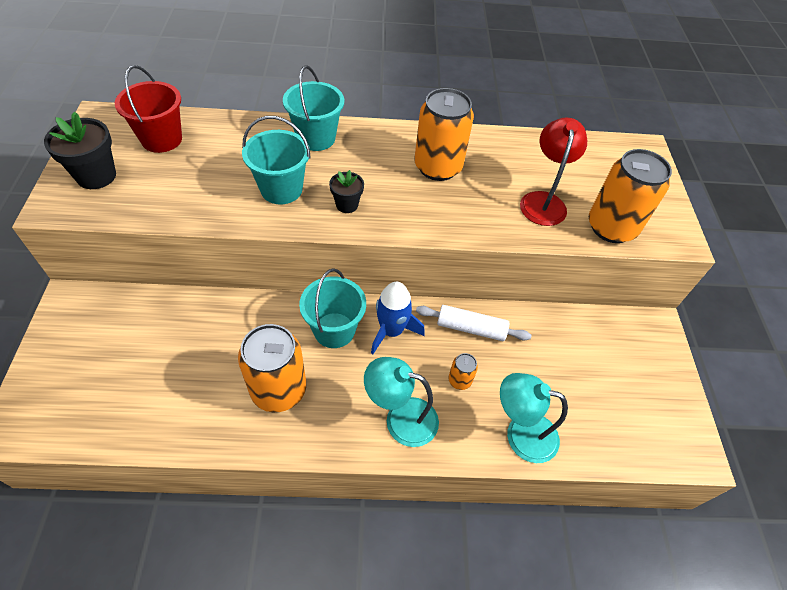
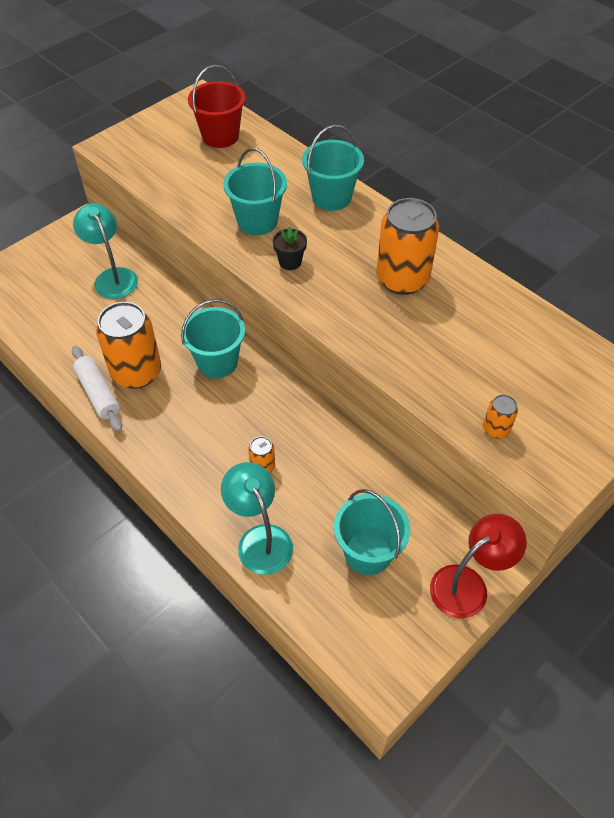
camera: 50 degrees right, 0 degrees up
(96, 176) = (151, 140): black flower pot -> none
(392, 331) = (257, 393): blue rocket -> none
(400, 418) = (190, 455): turquoise lamp -> turquoise lamp (112, 277)
(471, 328) = (319, 438): white rolling pin -> white rolling pin (98, 393)
(543, 201) = (461, 365): red lamp -> red lamp (468, 584)
(589, 379) = (368, 552): none -> turquoise bucket
(611, 227) = (496, 429): orange can -> orange can, size x0.45

